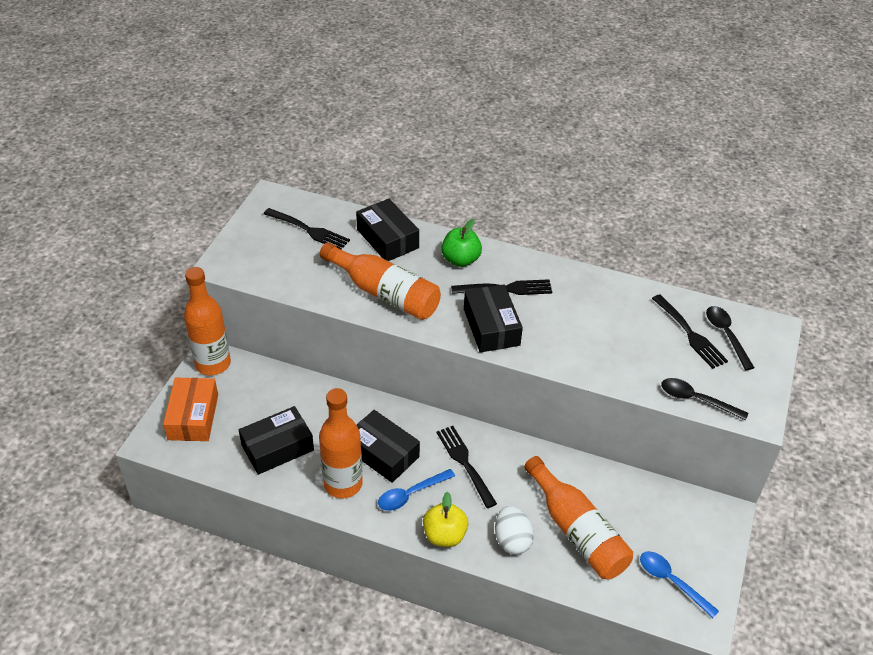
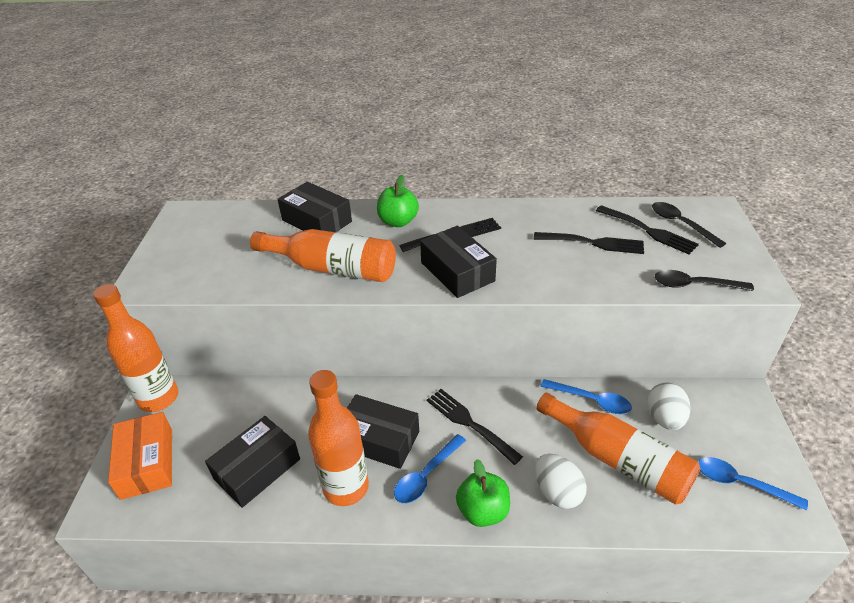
camera: 15 degrees left, 5 degrees down
(309, 230) = (232, 232): black fork -> black fork (593, 243)
(444, 535) = (483, 511): yellow apple -> green apple
(581, 475) = (591, 400): none -> blue spoon
(638, 510) = (664, 418): none -> white egg

